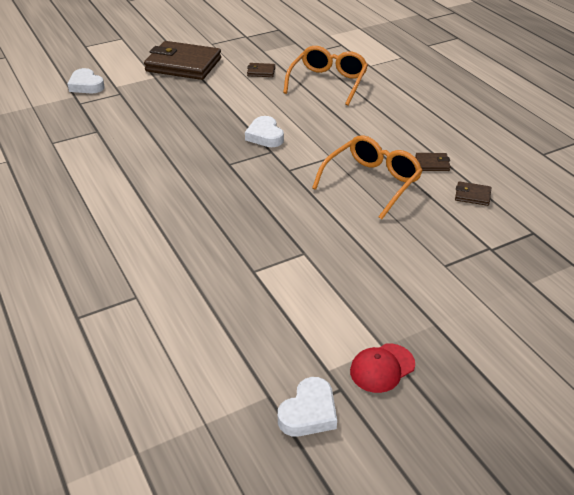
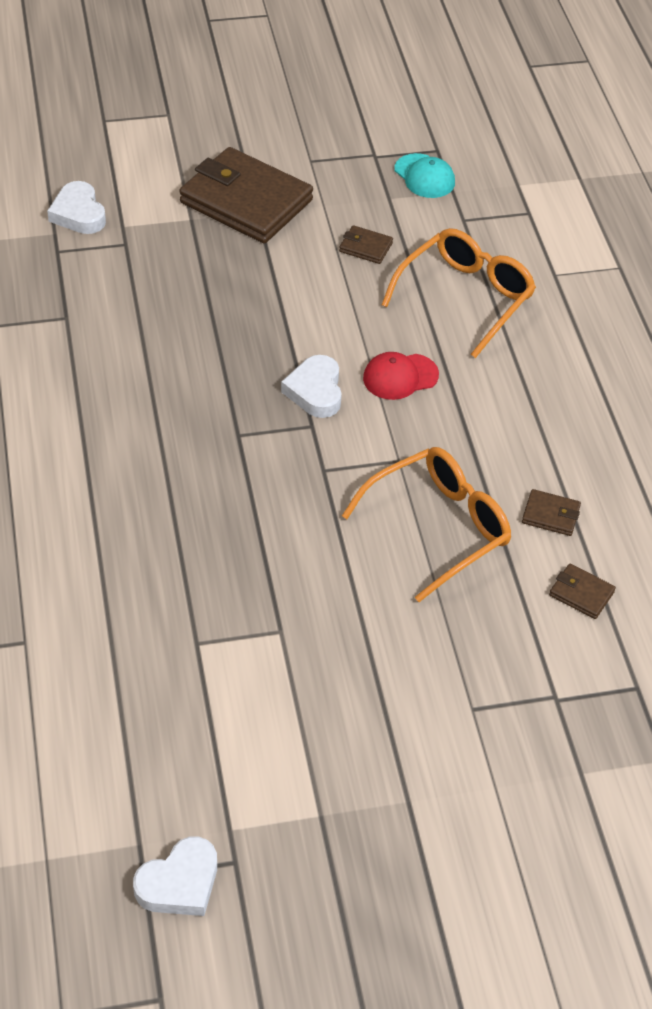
camera: 15 degrees right, 10 degrees up
(277, 40) = (424, 176): none -> turquoise cap
(382, 368) = (302, 847): red cap -> red cap (400, 377)

